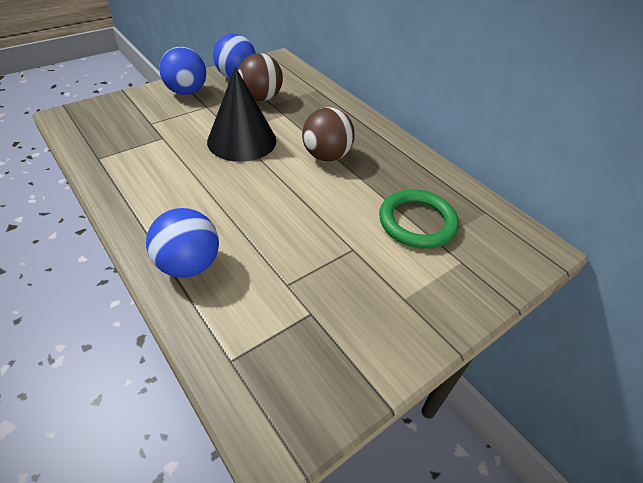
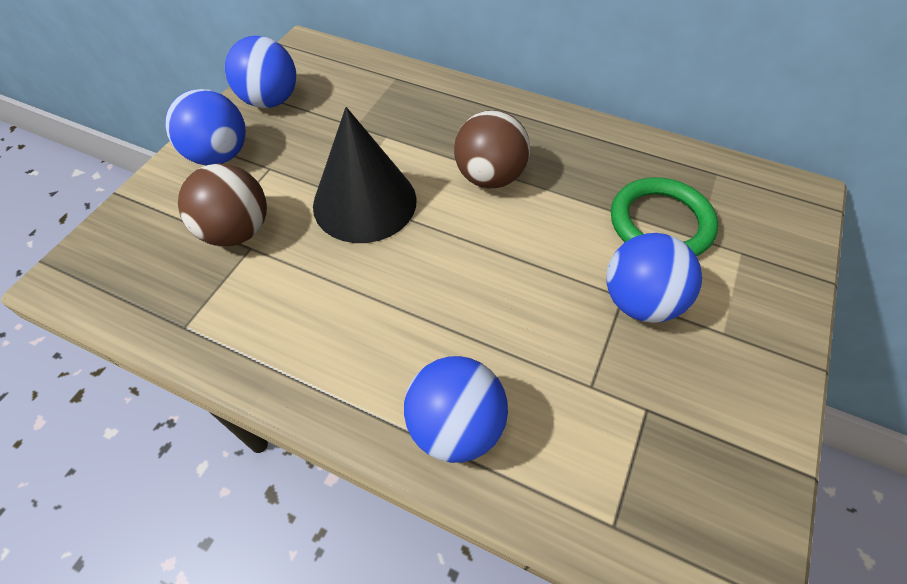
camera: 25 degrees left, 10 degrees up
(261, 98) = (333, 122): brown ball -> brown ball (237, 231)
(361, 256) = (640, 301): none -> blue ball

